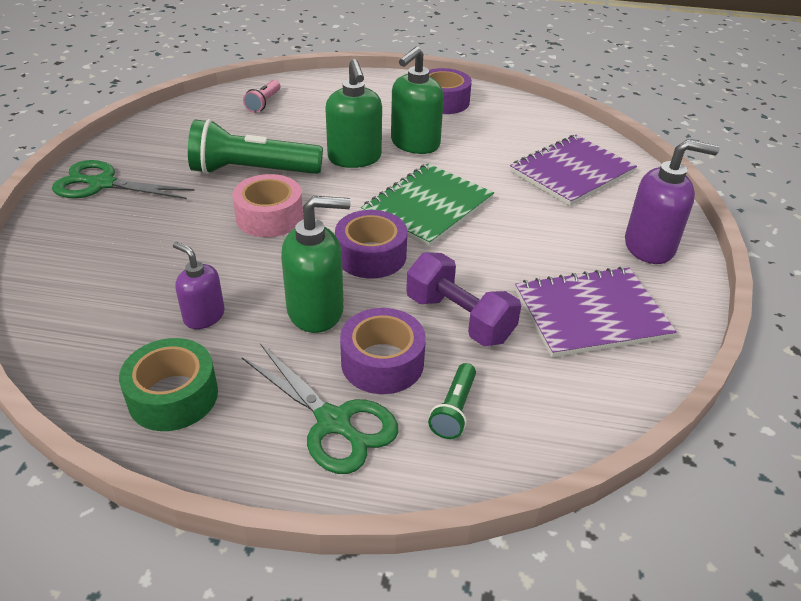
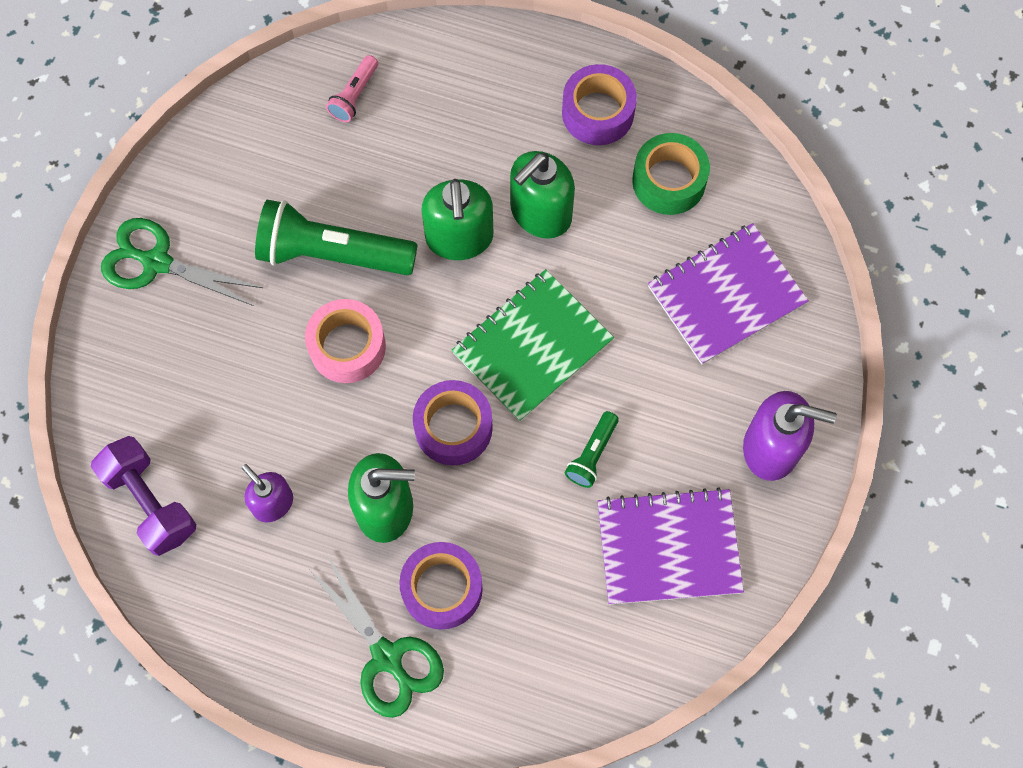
camera: 10 degrees right, 30 degrees up
(173, 396) = (244, 607): green tape -> green tape (669, 181)
(454, 410) = (499, 656): green flashlight -> green flashlight (592, 454)
(459, 319) = (529, 537): purple dumbbell -> purple dumbbell (150, 502)

